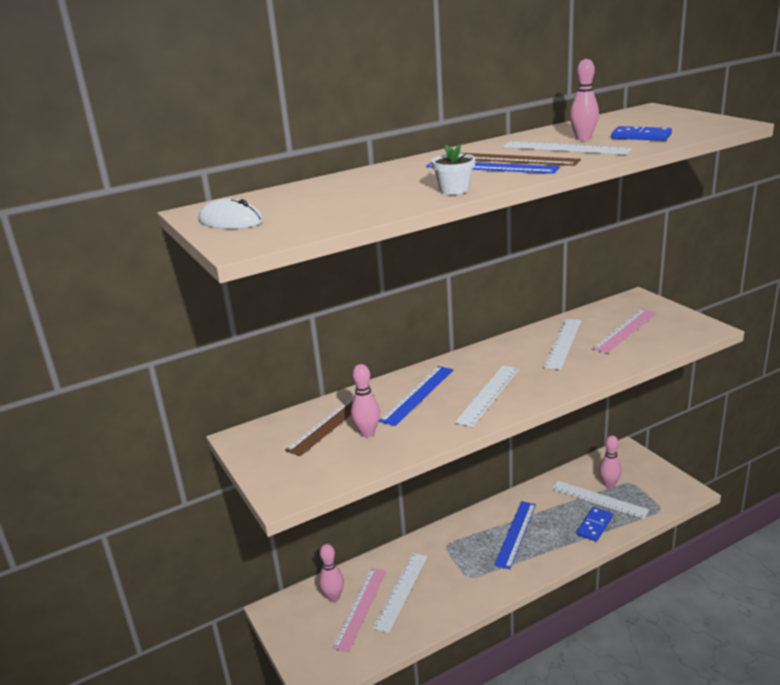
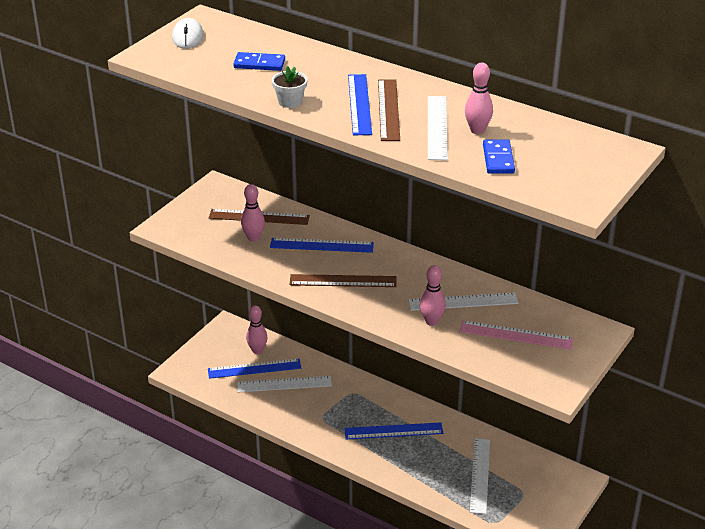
camera: 60 degrees right, 10 degrees up
(360, 608) = (254, 368): pink ruler -> blue ruler
(488, 395) = (343, 281): white ruler -> brown ruler
(594, 526) = (437, 480): blue domino -> blue domino (259, 64)
(609, 484) = (509, 478): pink bowling pin -> pink bowling pin (431, 321)

